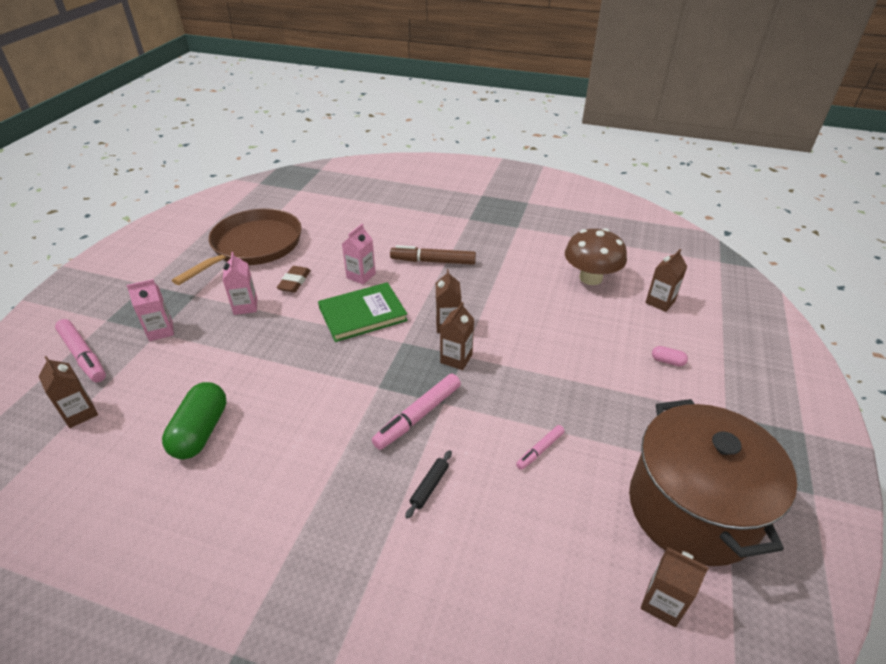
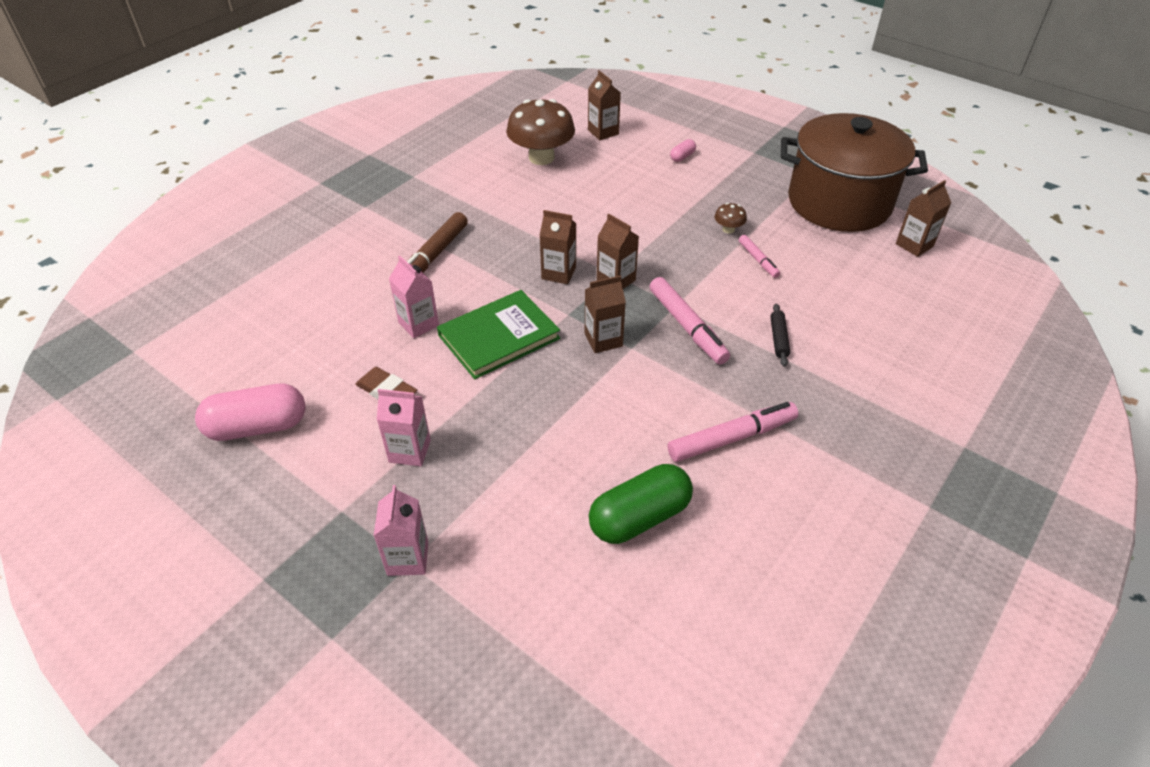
camera: 70 degrees left, 5 degrees up
(80, 413) = (549, 663): brown carton -> brown carton (603, 340)
(83, 355) = (411, 668): pink marker -> pink marker (731, 438)
(200, 431) = (639, 517): green capsule -> green capsule turned 60 degrees counterclockwise
(253, 246) = (257, 427): brown pan -> pink capsule
(362, 314) = (499, 337): green book -> green book turned 60 degrees clockwise
(429, 486) = (778, 339): black rolling pin -> black rolling pin turned 45 degrees clockwise
(574, 418) = (728, 229): none -> brown mushroom

